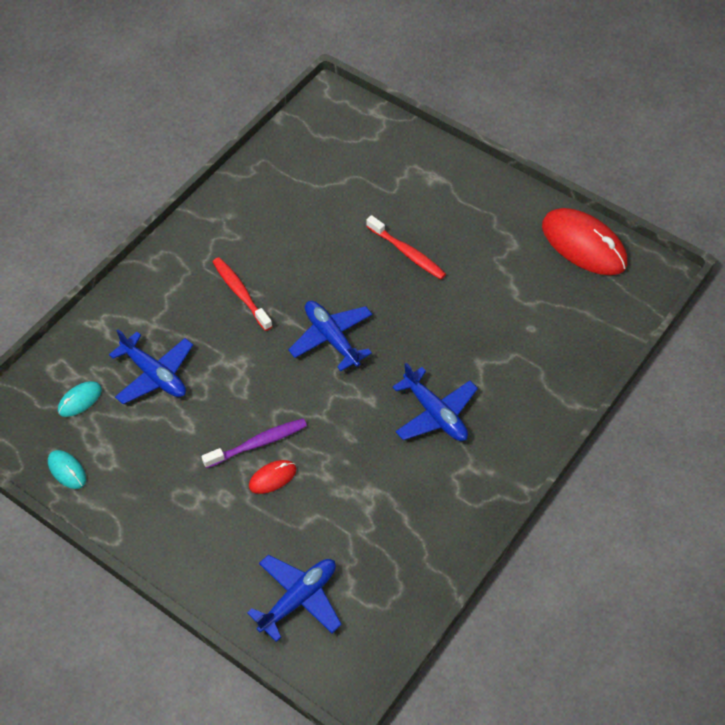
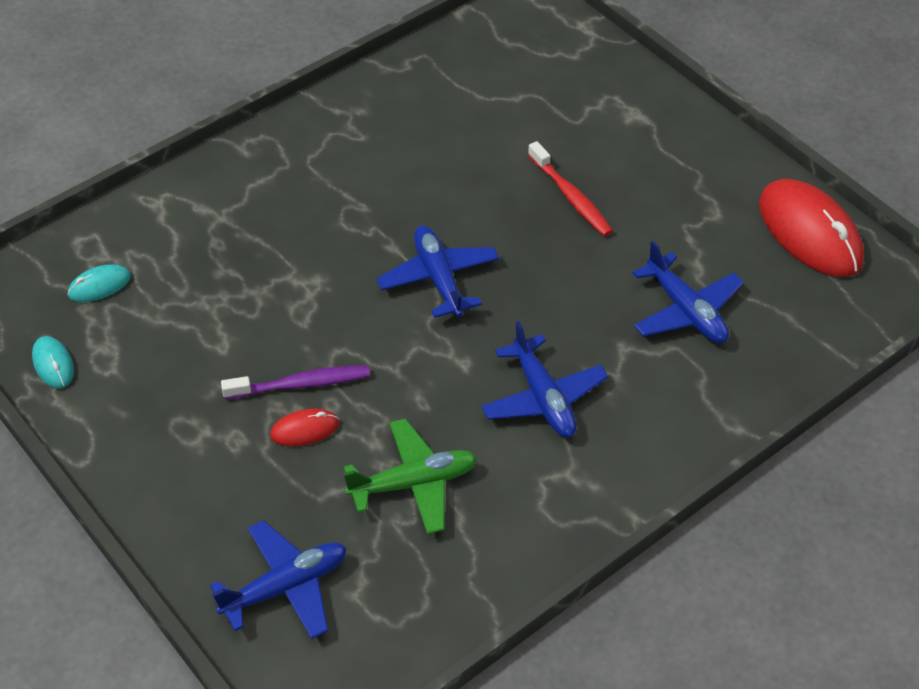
camera: 15 degrees right, 5 degrees down
(154, 375) = (201, 275): blue plane -> blue plane (686, 310)
(240, 293) = (342, 202): red toothbrush -> none
(364, 500) = (413, 483): none -> green plane

